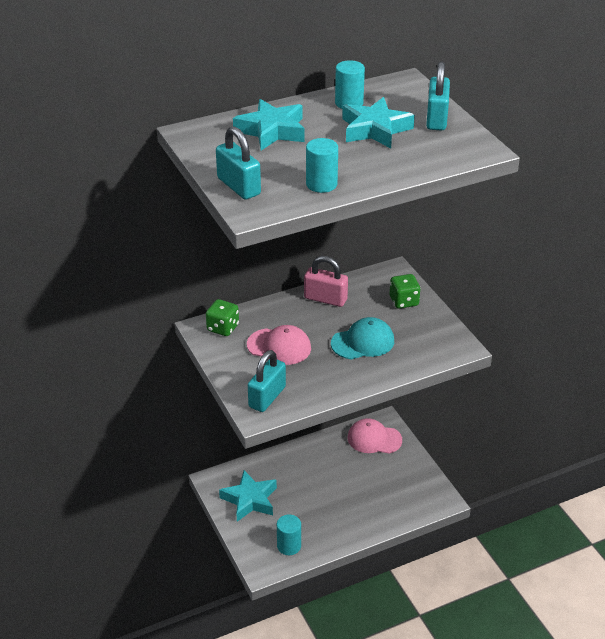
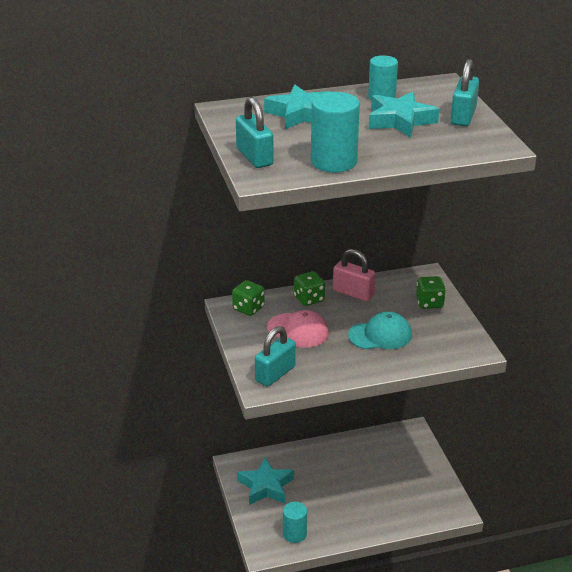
camera: 10 degrees right, 5 degrees down
(282, 310) = (309, 299): none -> green dice
(321, 184) = (334, 162): turquoise cylinder -> turquoise cylinder, size x1.53
(374, 439) = (399, 445): pink cap -> none

